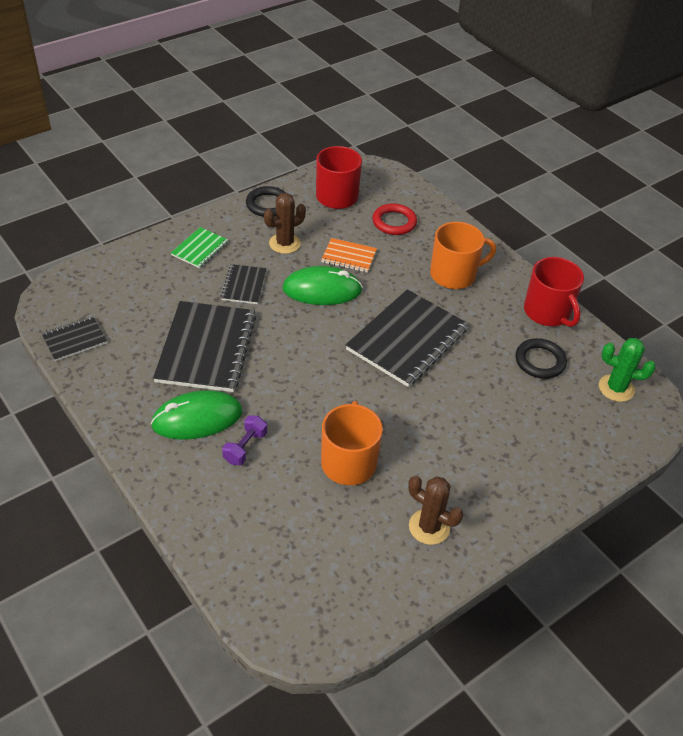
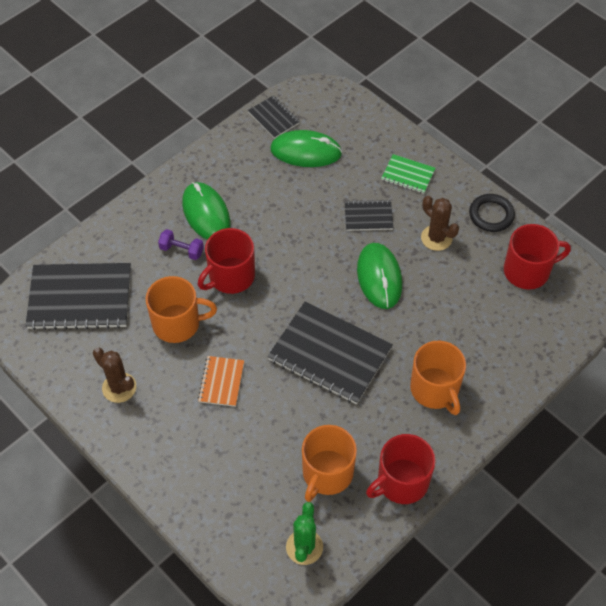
camera: 85 degrees right, 10 degrees up
(137, 320) = (306, 151): none -> green mouse
(206, 348) = (283, 204): black notebook -> black notebook (80, 298)
(294, 406) = (230, 276): none -> red mug
(349, 256) = (434, 293): orange notebook -> orange notebook (221, 382)
(394, 222) = (502, 327): red ring -> none
(429, 527) = (119, 387): brown cactus -> brown cactus turned 75 degrees counterclockwise
(540, 361) = (327, 473): black ring -> orange mug

